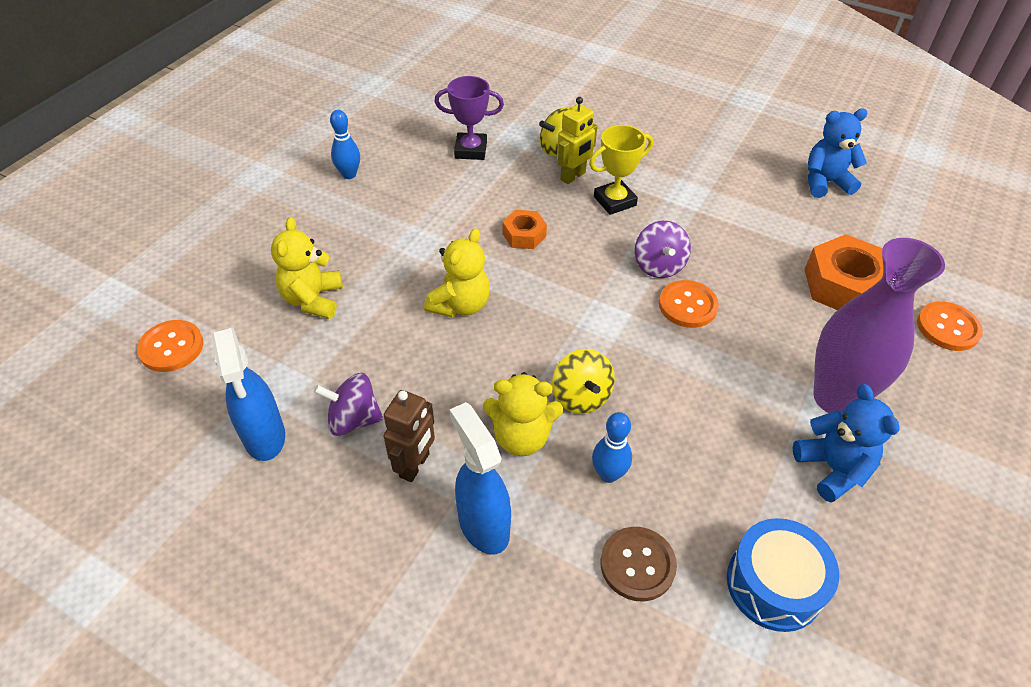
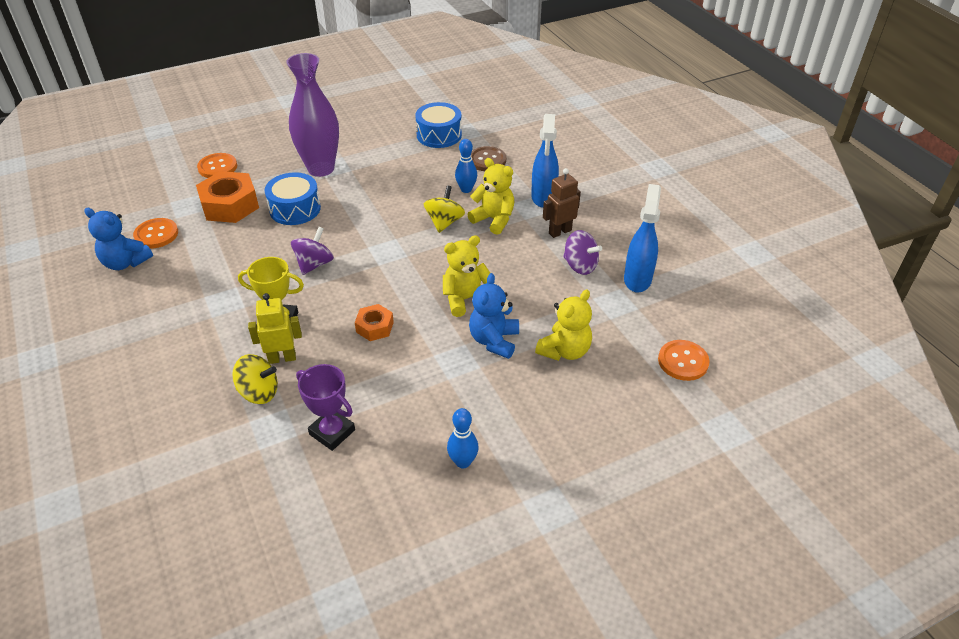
camera: 145 degrees left, 5 degrees down
(687, 305) = (330, 236): orange button -> orange button (156, 234)
(773, 319) = (295, 209): none -> blue drum
(832, 468) = (363, 150): blue teddy bear -> blue teddy bear (494, 340)

